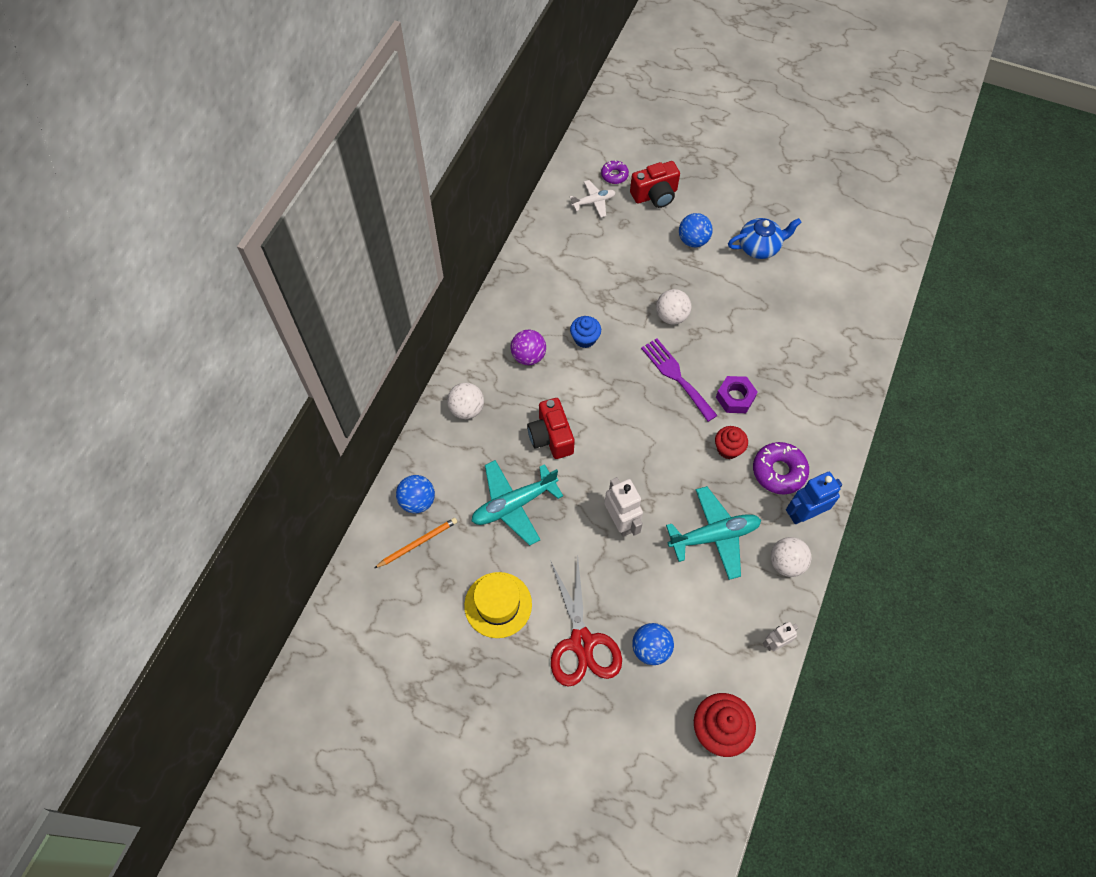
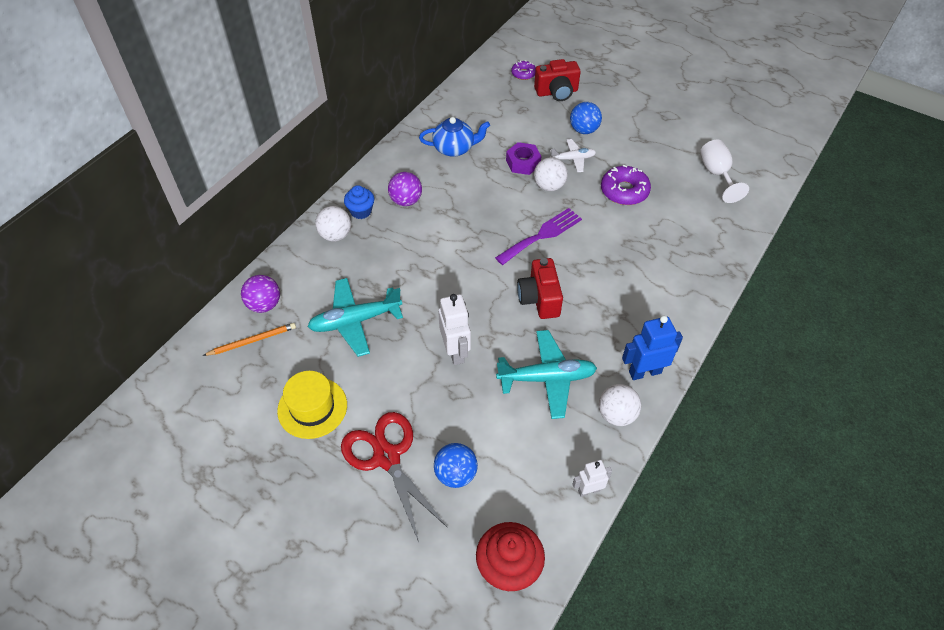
camera: 10 degrees right, 10 degrees down
(417, 501) = (264, 305): blue ball -> purple ball
(551, 437) = (408, 269): red camera -> red camera (539, 299)
(582, 643) = (386, 457): red scissors -> red scissors turned 150 degrees clockwise
(585, 339) = (462, 193): blue cupcake -> blue cupcake (361, 211)
(593, 202) = (499, 91): white plane -> white plane (573, 159)
(676, 376) = (542, 235): purple fork -> purple fork turned 75 degrees clockwise
(728, 449) = (579, 303): red cupcake -> none
(735, 397) = (595, 260): purple nut -> purple nut (523, 163)
(759, 247) = (645, 142): blue teapot -> blue teapot (454, 148)
(779, 471) = (626, 330): purple donut -> purple donut (624, 191)
(837, 276) = (716, 174): none -> white goblet

